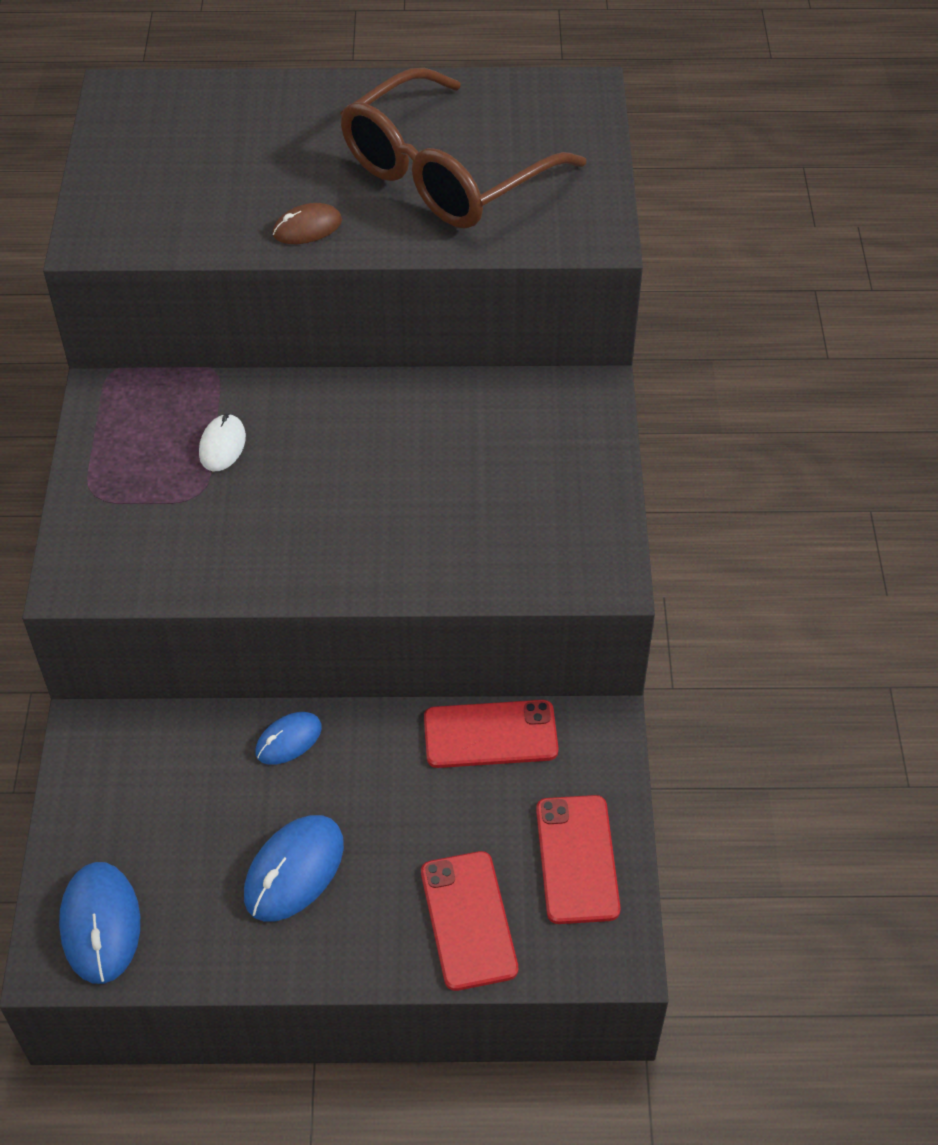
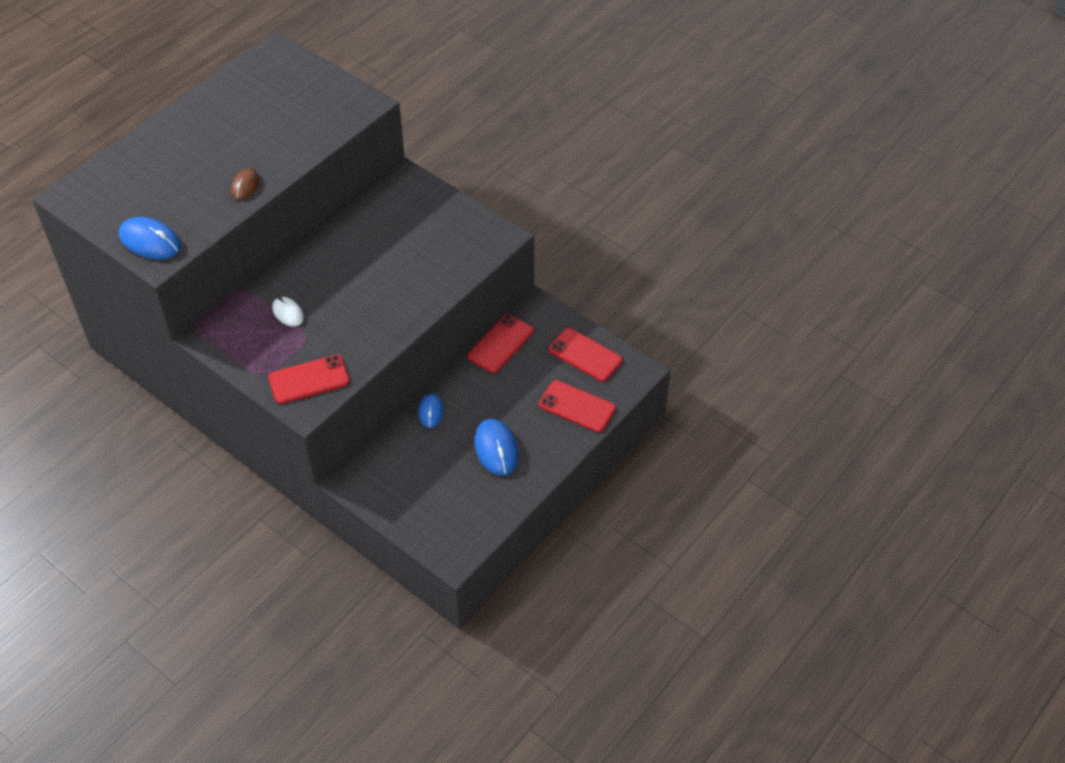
camera: 50 degrees left, 0 degrees up
(100, 924) = (453, 531): blue mouse -> blue mouse (150, 241)
(126, 550) = (309, 380): none -> red phone
(445, 175) = (270, 124): brown glasses -> none

